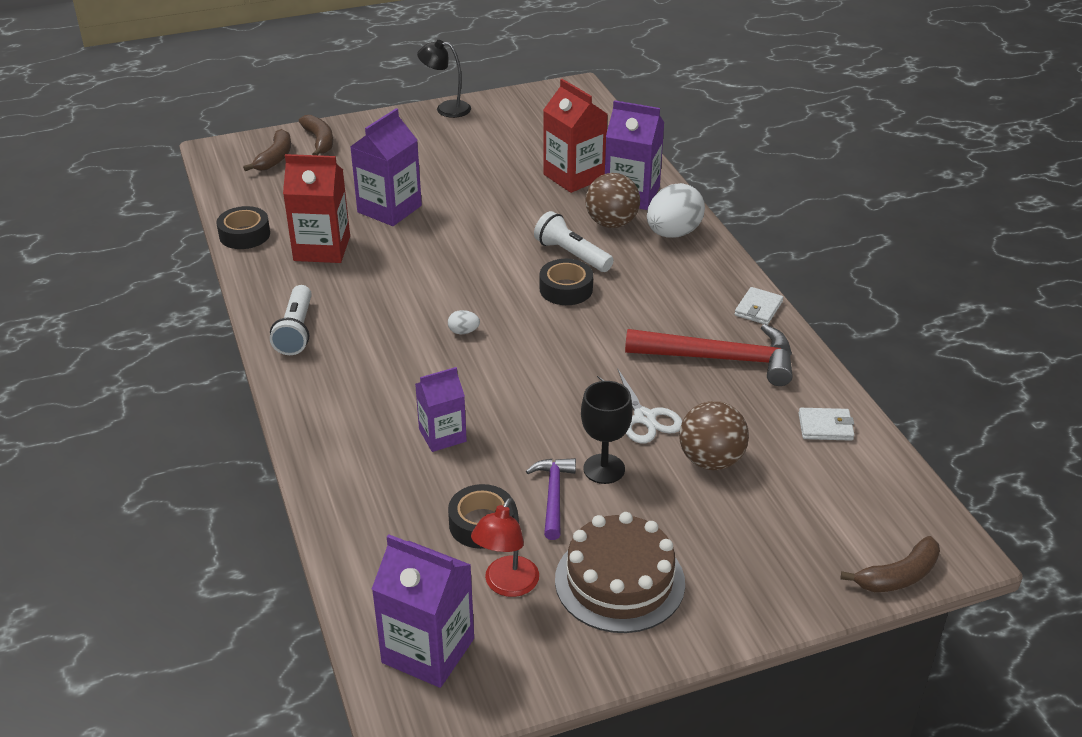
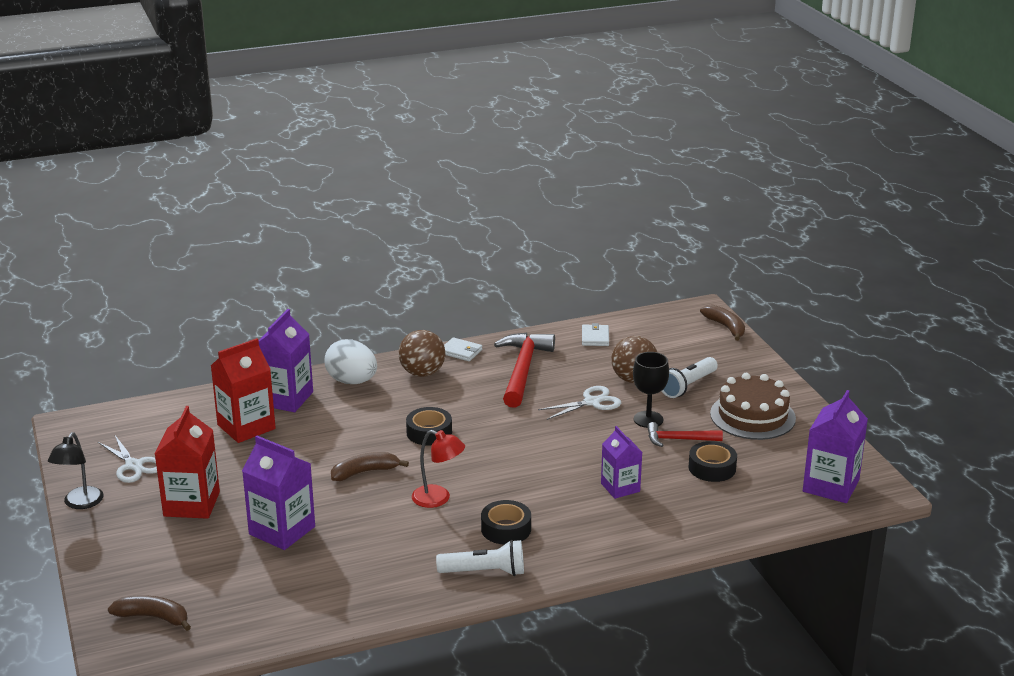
camera: 90 degrees left, 10 degrees down
(244, 235) = (314, 622): black tape -> black tape (506, 529)
(319, 141) = (124, 587): brown banana -> brown banana (365, 472)
(322, 248) = (348, 568): red carton -> red carton (191, 504)
(463, 332) = (487, 481): white egg -> none
(505, 126) = (134, 465): none -> white scissors
(506, 585) = (766, 457): red lamp -> red lamp (438, 499)
(553, 496) = (679, 439): purple hammer -> red hammer
(572, 255) = (378, 429): white flashlight -> white flashlight (688, 386)
(611, 223) = (331, 409): brown ball -> brown ball (422, 373)

